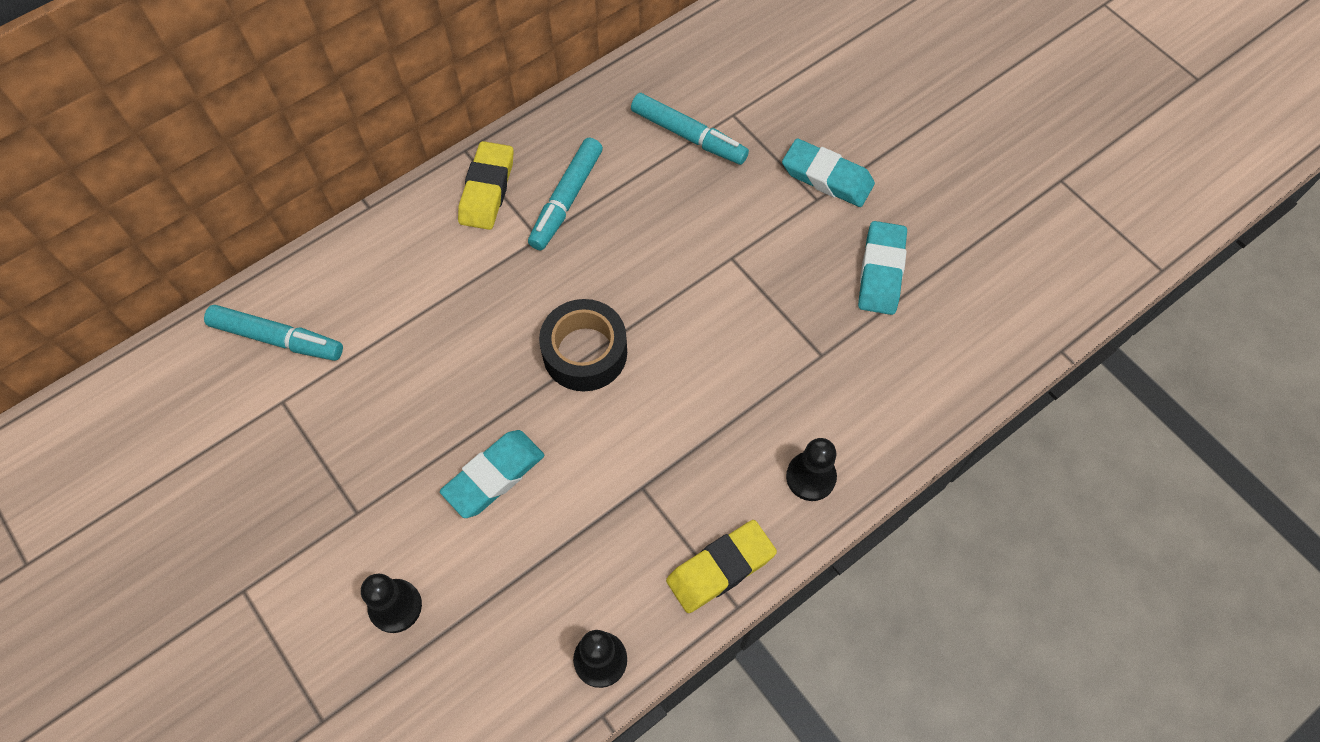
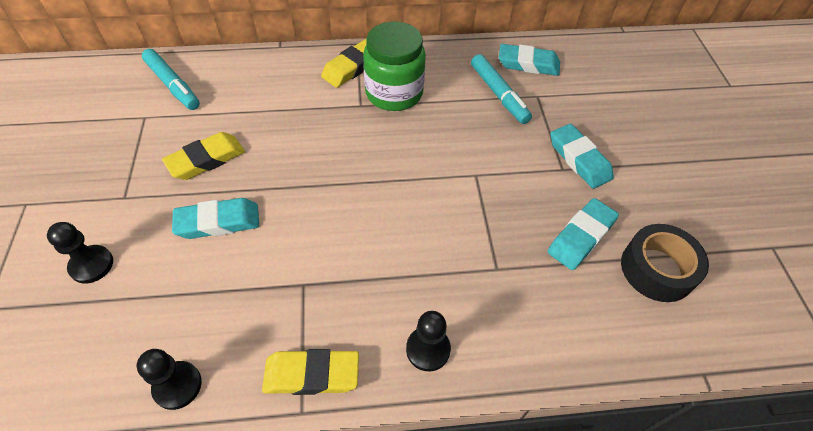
camera: 30 degrees right, 10 degrees down
(413, 412) = (206, 160): none -> yellow eraser
(566, 199) = (394, 93): turquoise marker -> green jar
(585, 352) = (335, 181): black tape -> black tape (657, 269)
(695, 73) = (528, 64): none -> turquoise eraser

